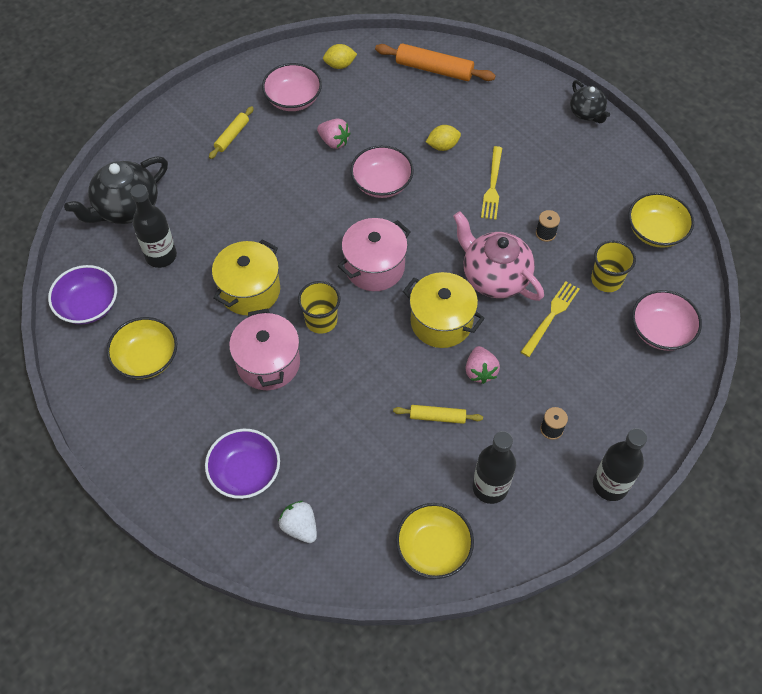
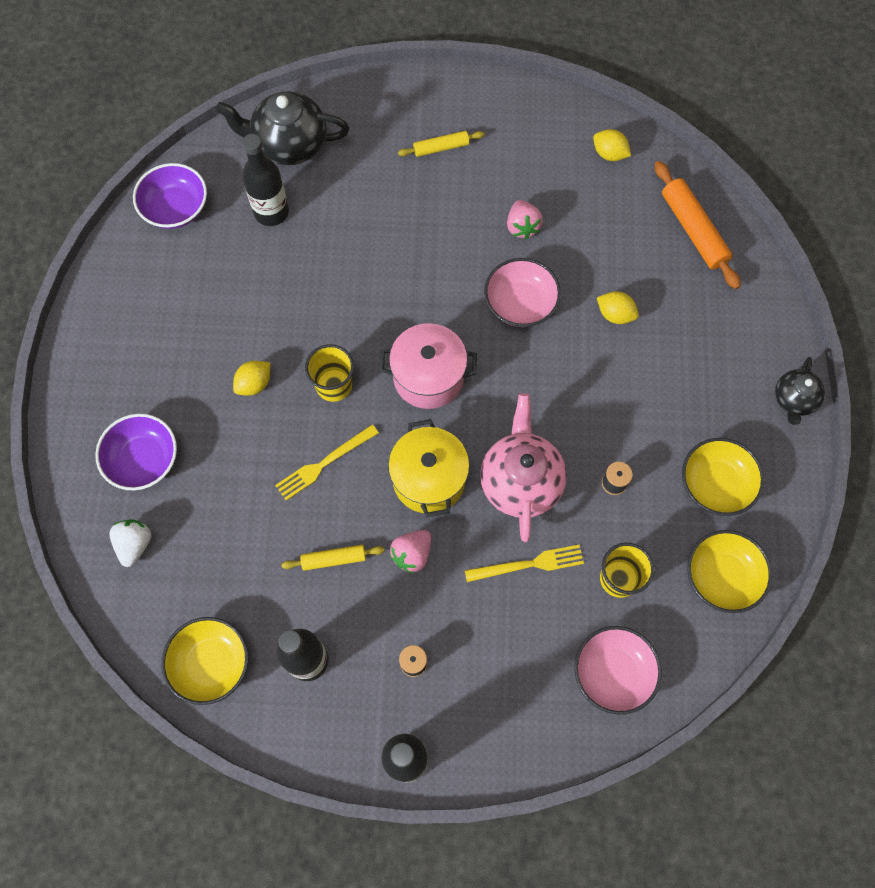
camera: 45 degrees right, 10 degrees up
(146, 358) = (171, 294): yellow bowl -> yellow bowl (715, 484)
(250, 290) = (307, 306): yellow pot -> none
(268, 363) = (254, 384): pink pot -> yellow lemon
(293, 99) = (531, 155): pink bowl -> none
(437, 417) = (334, 559): yellow rolling pin -> yellow rolling pin turned 60 degrees counterclockwise
(492, 185) = (618, 393): yellow fork -> yellow fork (325, 463)

